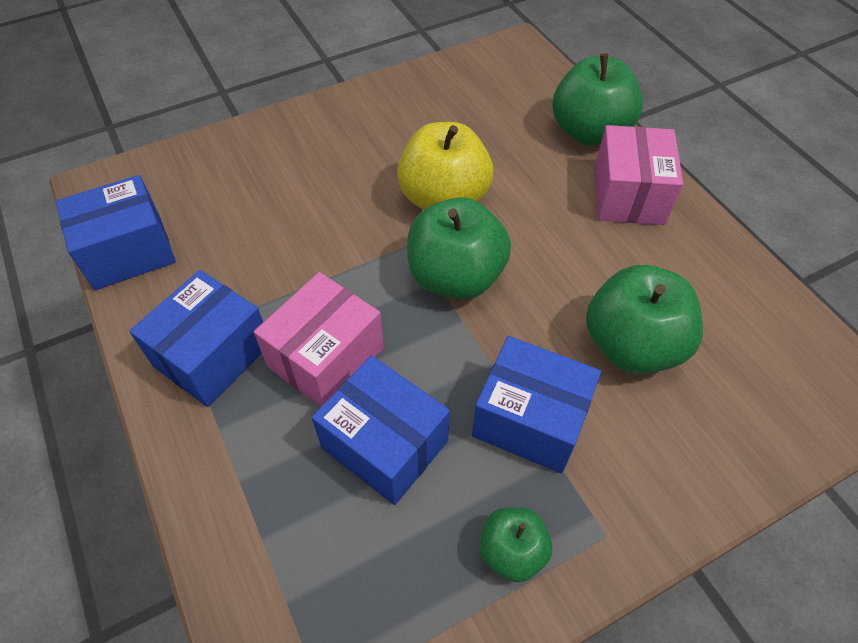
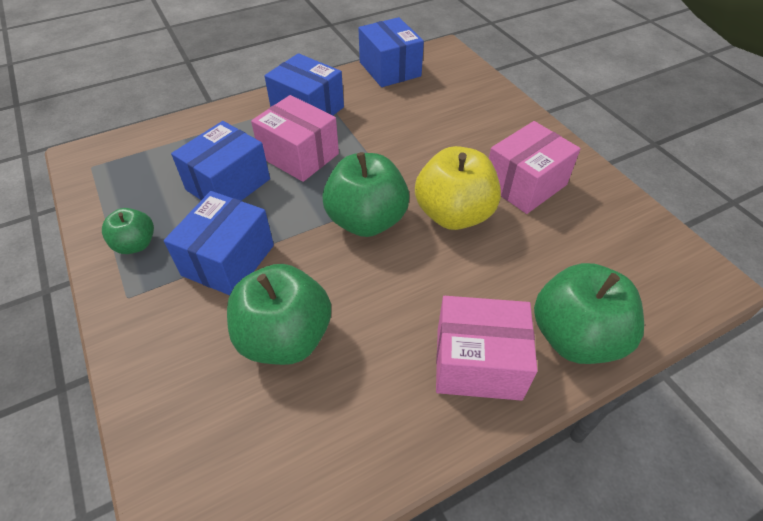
camera: 90 degrees right, 5 degrees down
(397, 138) = (525, 184): none -> pink box

